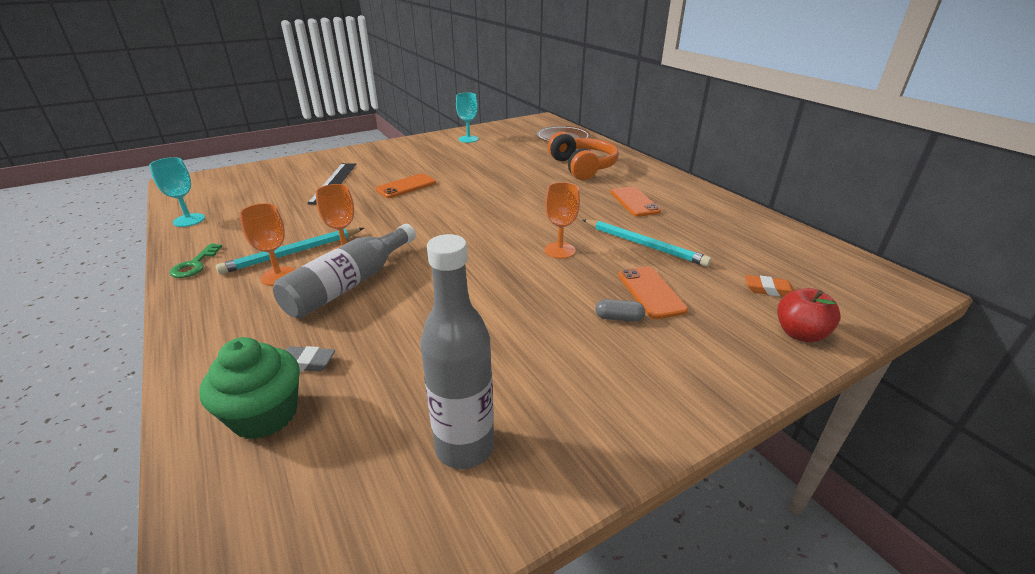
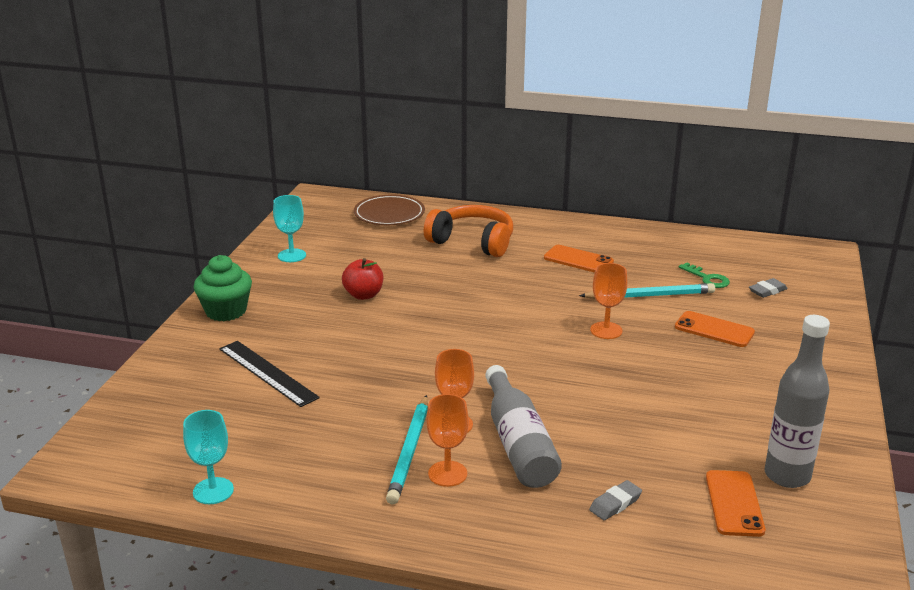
camera: 45 degrees left, 5 degrees down
(194, 265) = (346, 514): green key -> green key (707, 278)
(265, 415) = (661, 542): green cupcake -> green cupcake (226, 311)
(406, 186) = (356, 339): orange phone -> orange phone (734, 503)
(619, 318) = (727, 357): grey capsule -> none
(768, 290) = (767, 291): orange eraser -> grey eraser
(800, 334) = (821, 312): red apple -> red apple (363, 295)

